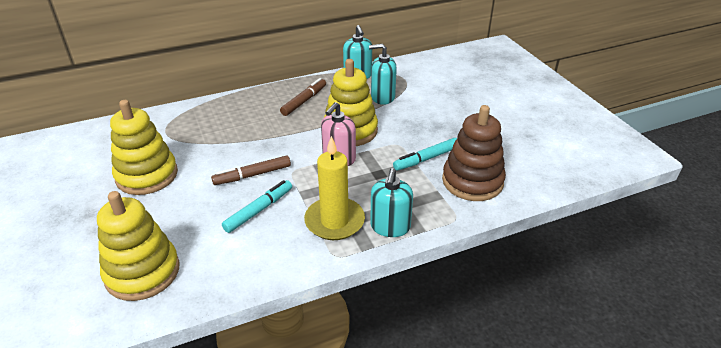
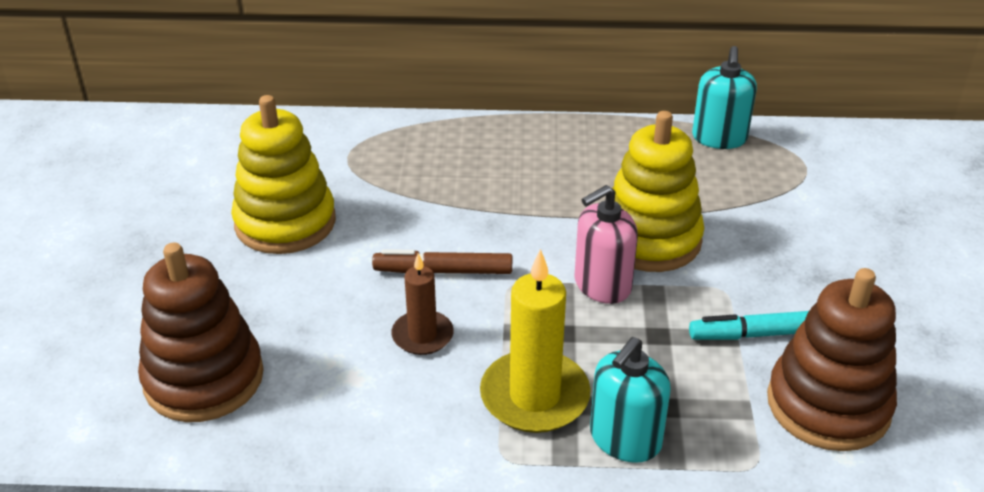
camera: 25 degrees right, 0 degrees up
(142, 272) = (204, 378): yellow stacking toy -> brown stacking toy
(259, 210) = (422, 335): turquoise marker -> brown candle
(304, 101) = (597, 161): brown marker -> none
(382, 97) = (744, 191): turquoise soap dispenser -> none

